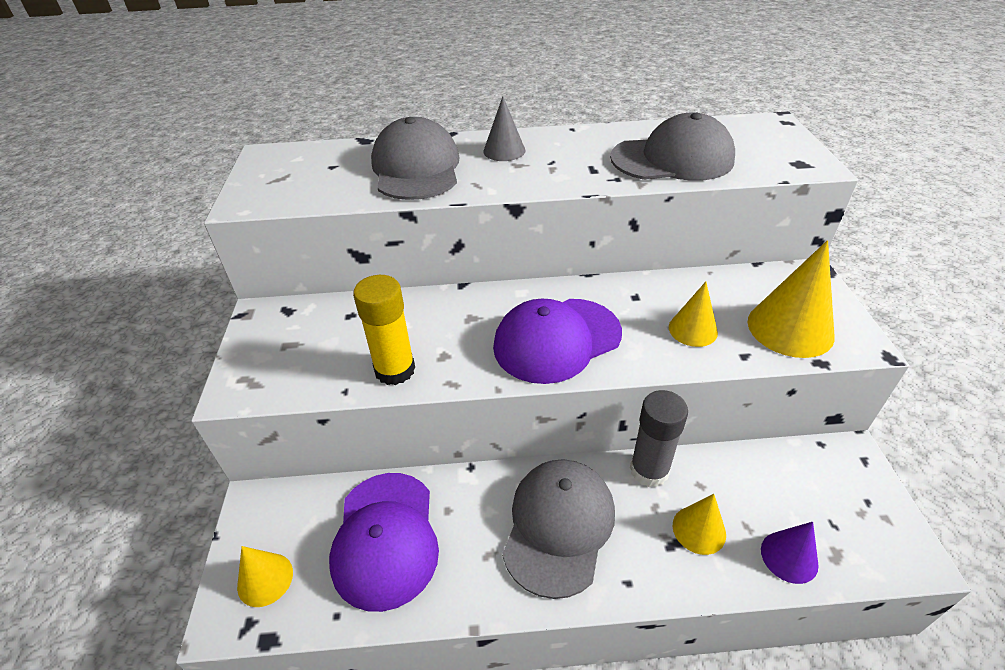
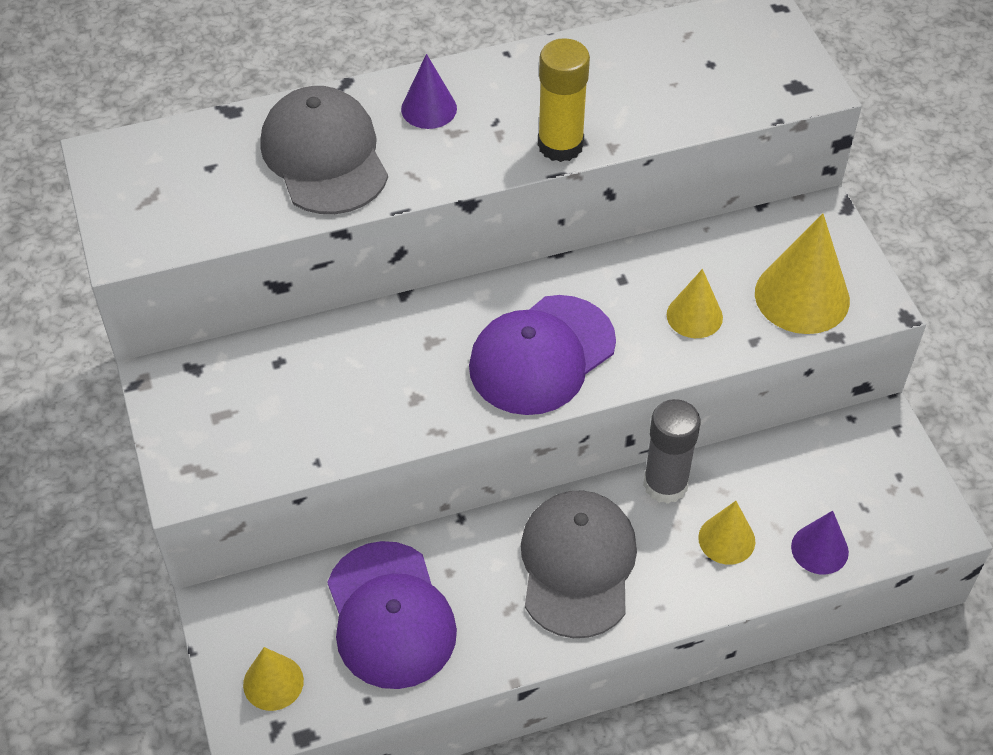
camera: 15 degrees left, 10 degrees up
(395, 370) = (365, 426): yellow glue stick -> yellow glue stick (560, 145)
(504, 151) = (429, 108): grey cone -> purple cone
(672, 159) = (644, 97): grey cap -> none

